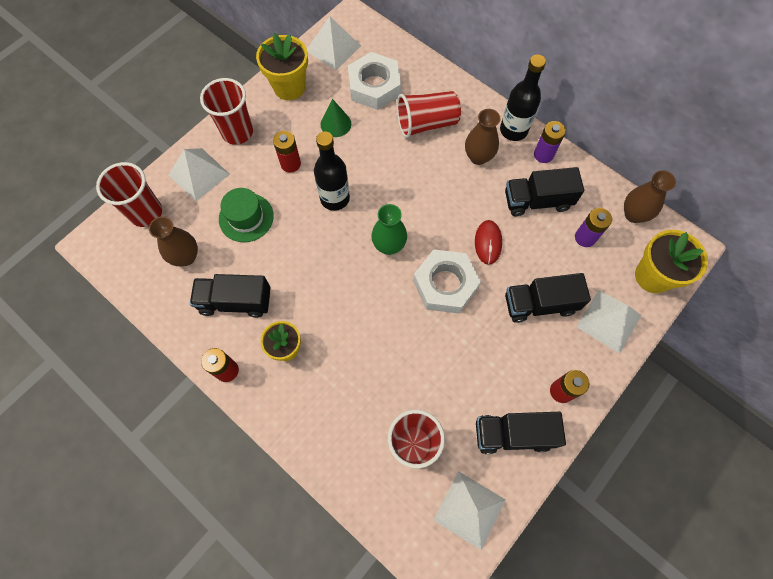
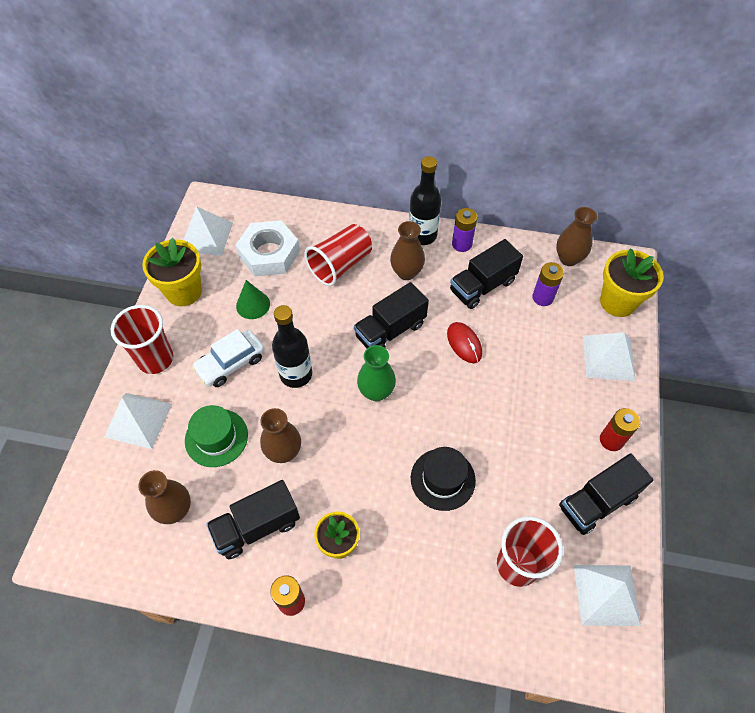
camera: 30 degrees left, 10 degrees down
(146, 213) = (102, 488): red cup -> none
(288, 255) = (283, 452): none -> brown vase
(290, 164) = (231, 363): red battery -> white car
(397, 344) = (442, 479): none -> black hat
(445, 284) = (451, 400): white nut -> none
(539, 304) = (543, 374): black truck -> black truck (390, 330)

